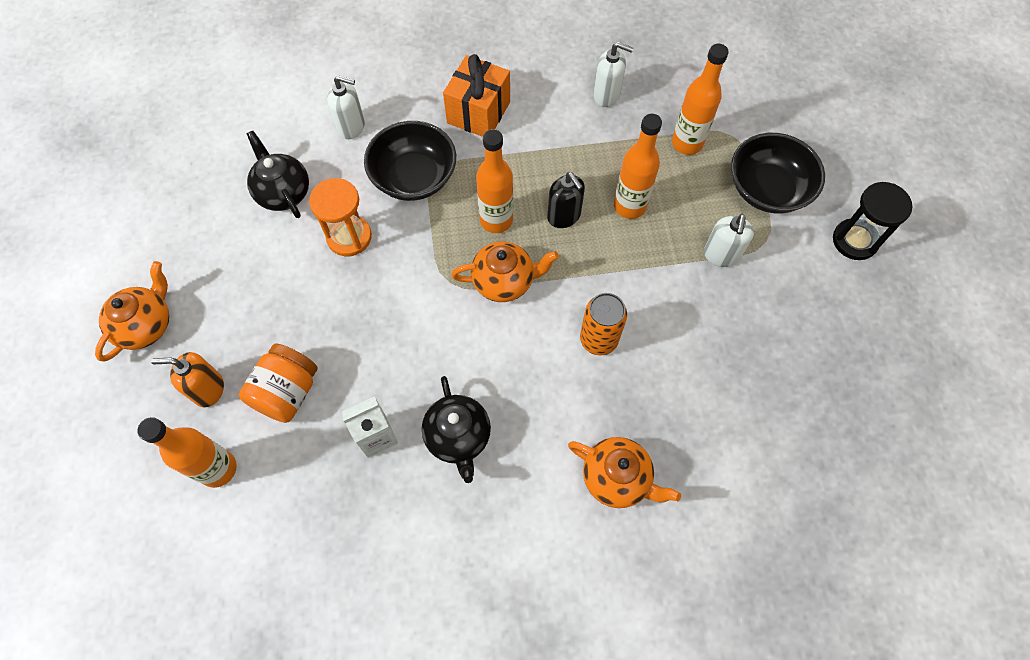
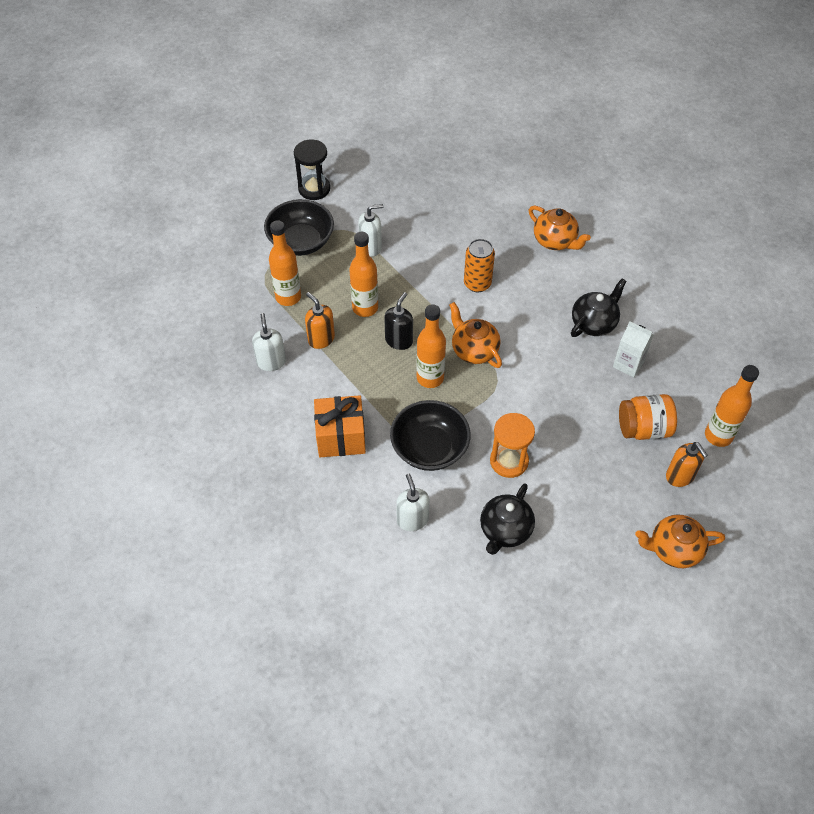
camera: 120 degrees left, 10 degrees down
(610, 148) = (321, 339): none -> orange soap dispenser
(617, 478) = (555, 241): orange teapot -> orange teapot turned 135 degrees clockwise

